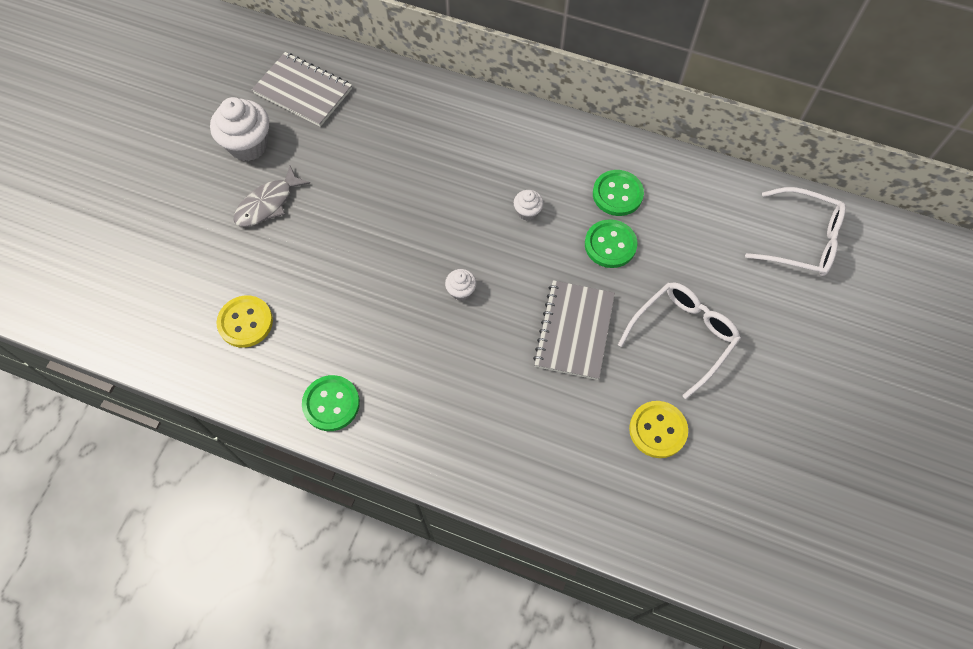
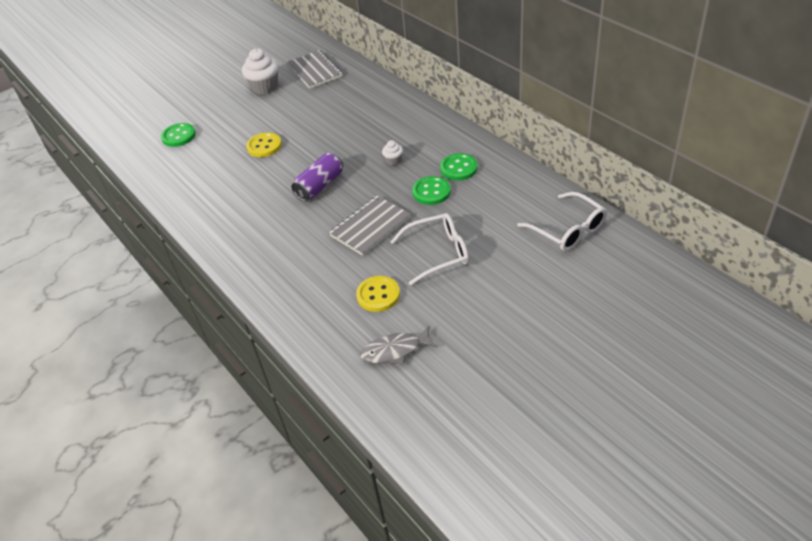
camera: 35 degrees right, 20 degrees down
(245, 322) = (193, 163): yellow button -> yellow button (264, 146)
(268, 204) = (251, 115): grey fish -> grey fish (395, 350)
(331, 404) = (202, 213): green button -> green button (178, 136)
(461, 291) = (320, 186): white cupcake -> purple can

